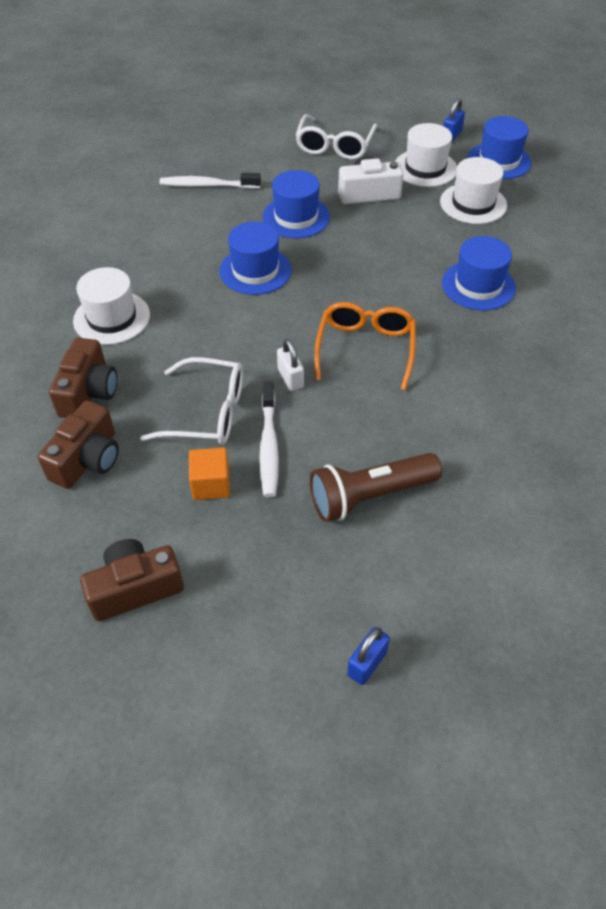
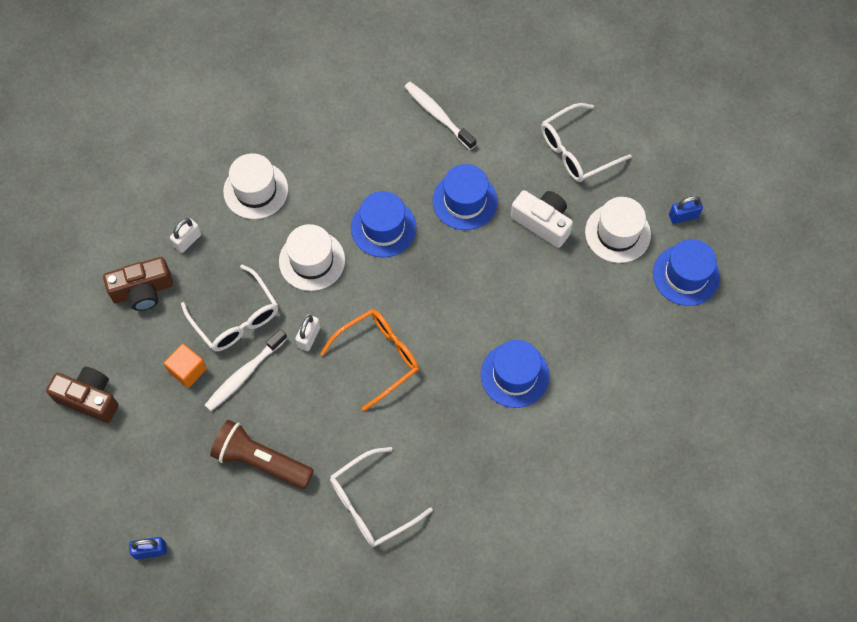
camera: 45 degrees right, 15 degrees up
(88, 392) = (187, 240): brown camera -> white padlock
(473, 203) = (608, 300): white hat -> white hat (312, 260)
(502, 446) = (372, 503): none -> white glasses

